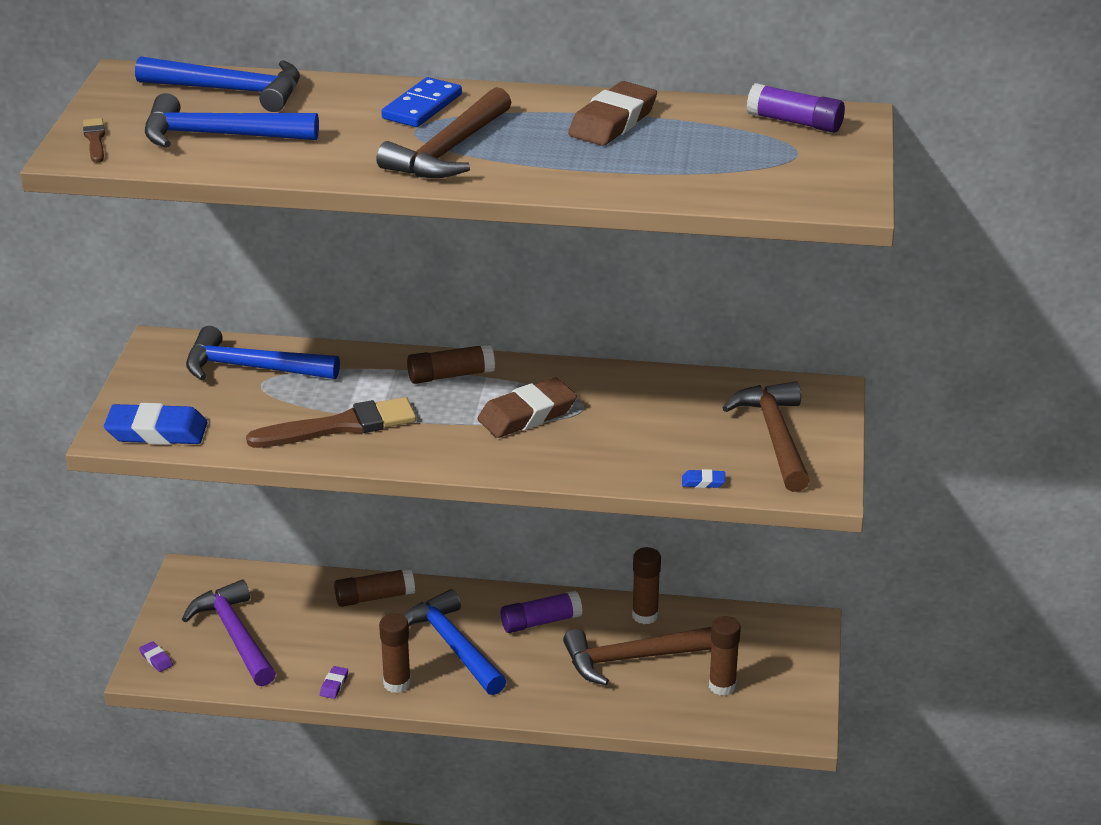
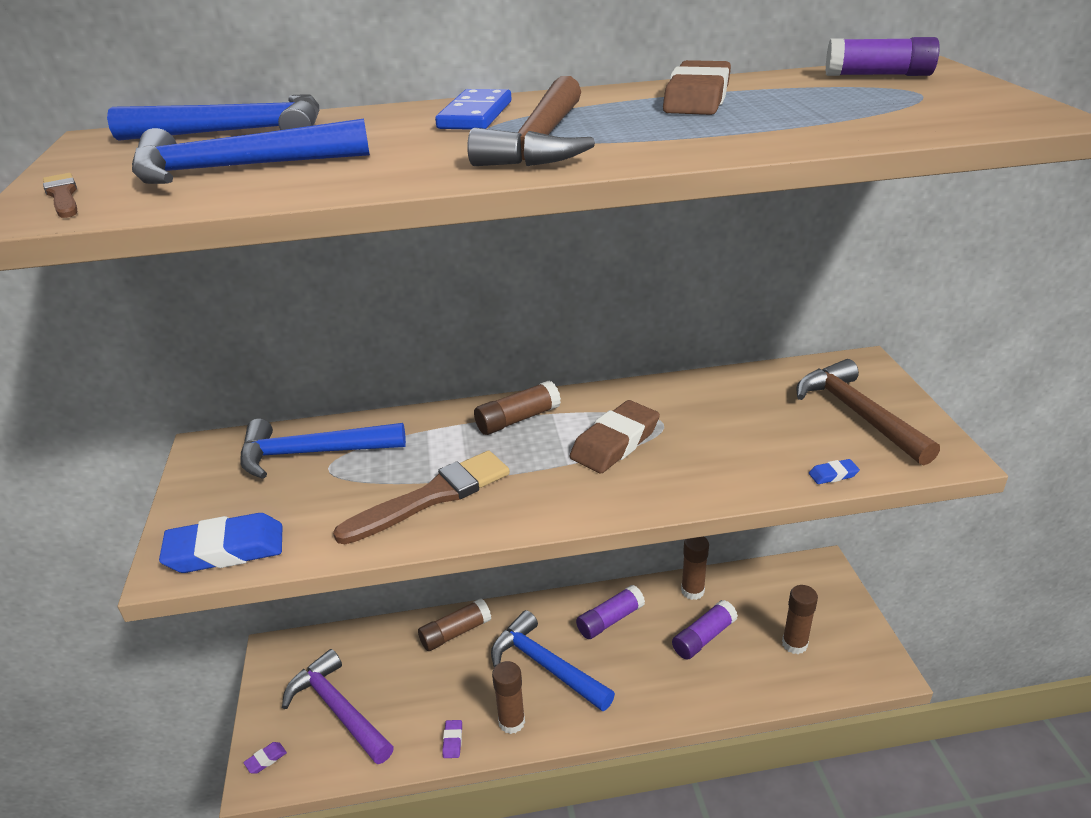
camera: 15 degrees left, 0 degrees up
(156, 659) = (266, 759): purple eraser -> purple eraser turned 75 degrees counterclockwise
(630, 659) = (704, 637): brown hammer -> purple glue stick

